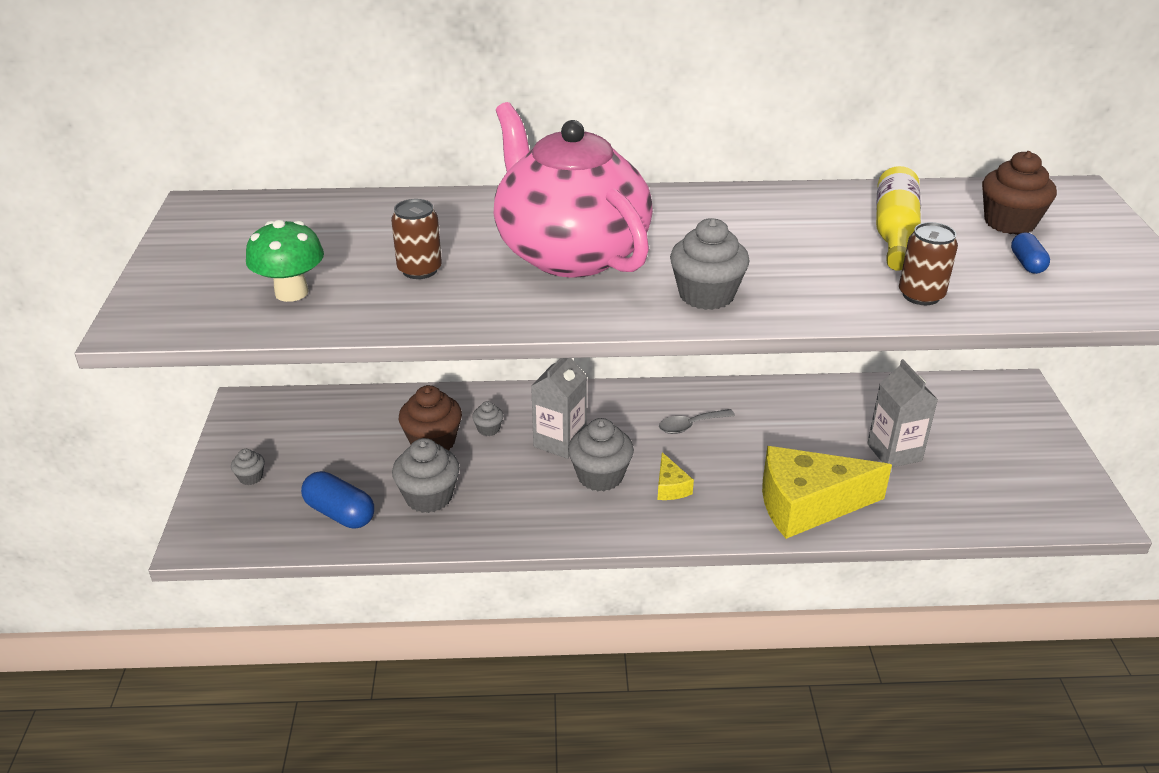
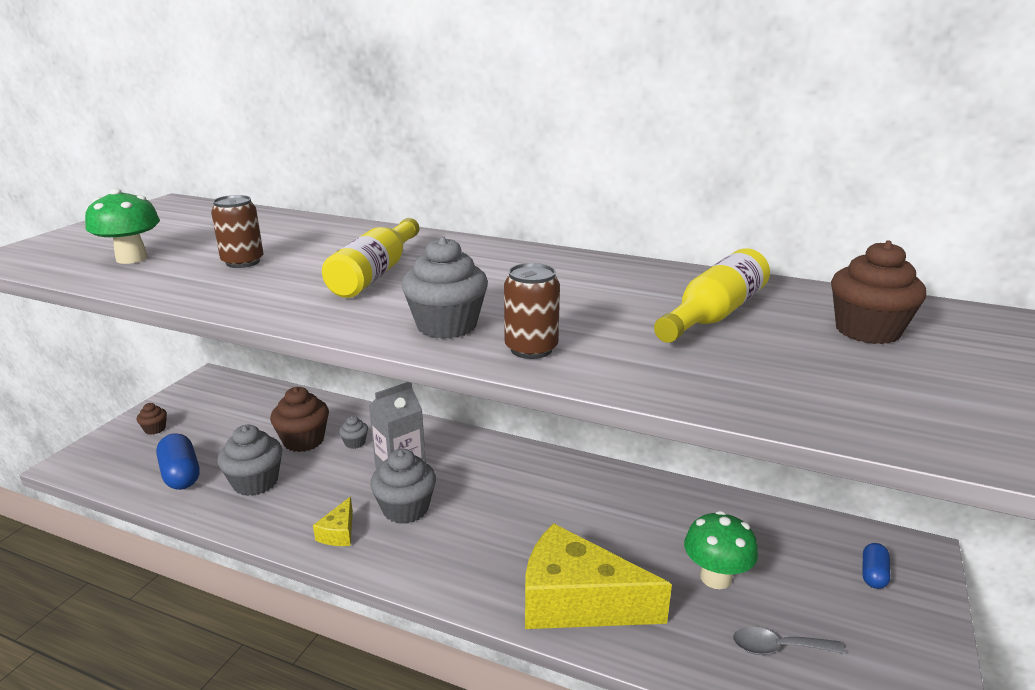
camera: 25 degrees right, 10 degrees down
(251, 477) = (155, 429): grey cupcake -> brown cupcake
(570, 253) = (375, 273): pink teapot -> yellow bottle
(670, 487) = (458, 539): yellow cheese -> yellow cheese (339, 533)
(690, 425) = (526, 489): grey spoon -> grey spoon (778, 648)
(894, 452) = (715, 577): grey carton -> green mushroom
(921, 295) = (676, 373): brown can -> brown can (531, 349)
(1027, 263) = (849, 371): blue capsule -> blue capsule (873, 574)

